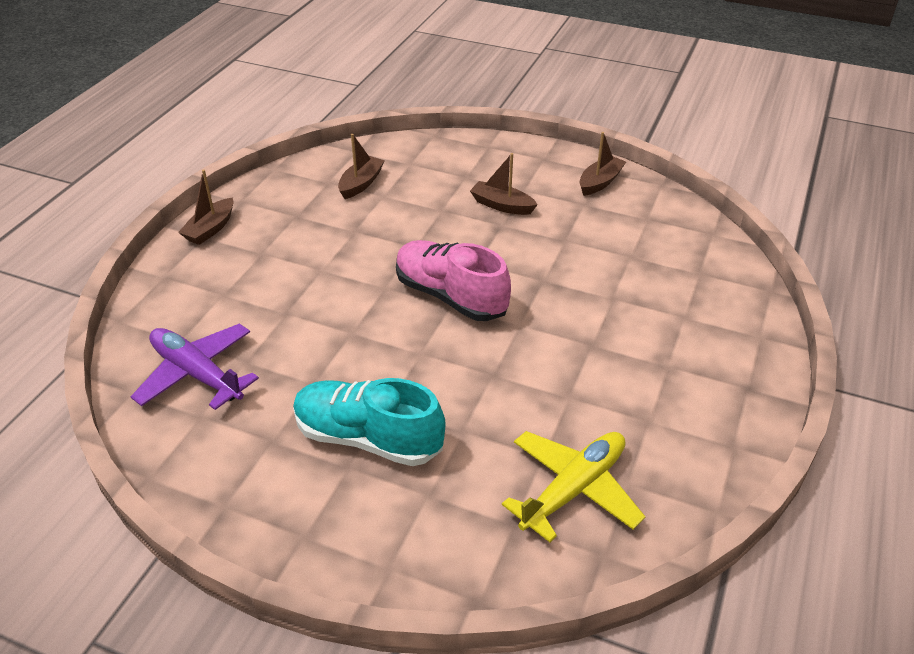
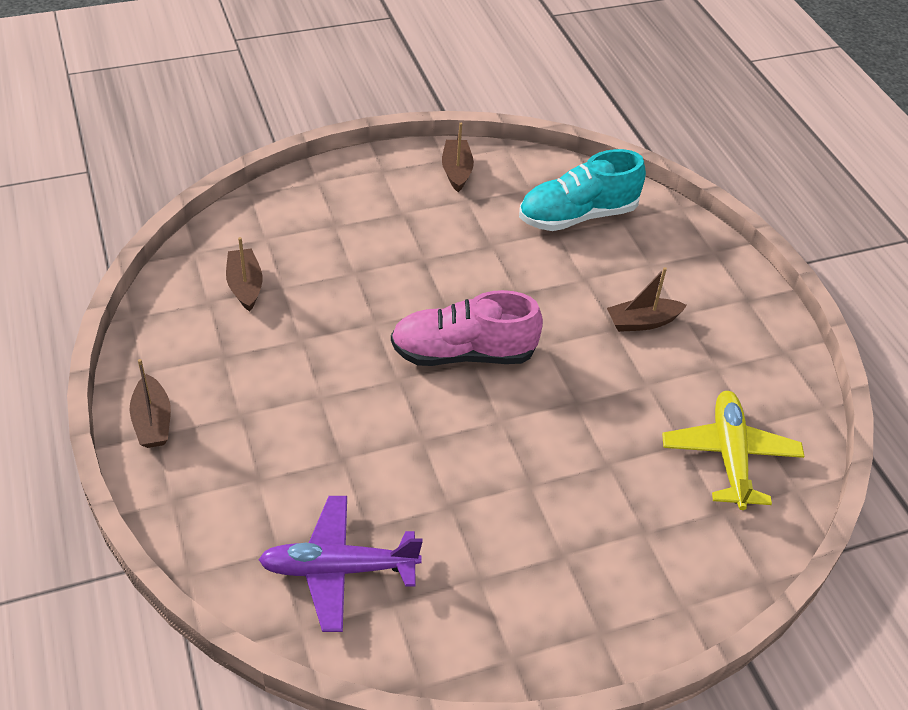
camera: 45 degrees left, 5 degrees up
(368, 438) = (550, 521): turquoise shoe -> turquoise shoe (577, 216)
(502, 205) = (402, 239): brown boat -> brown boat (642, 322)

